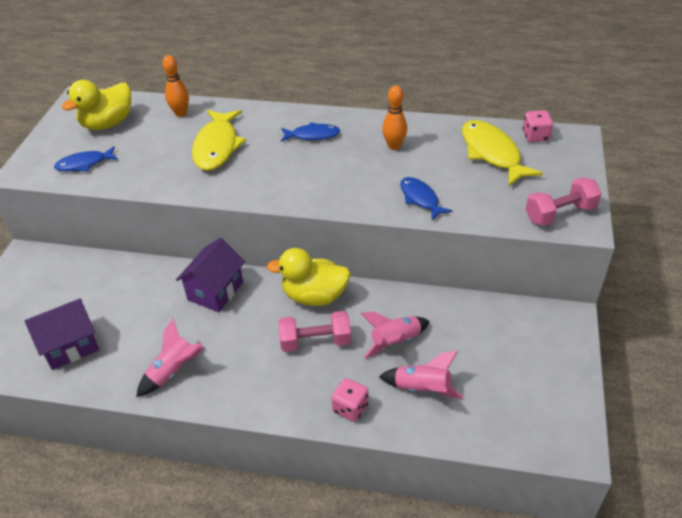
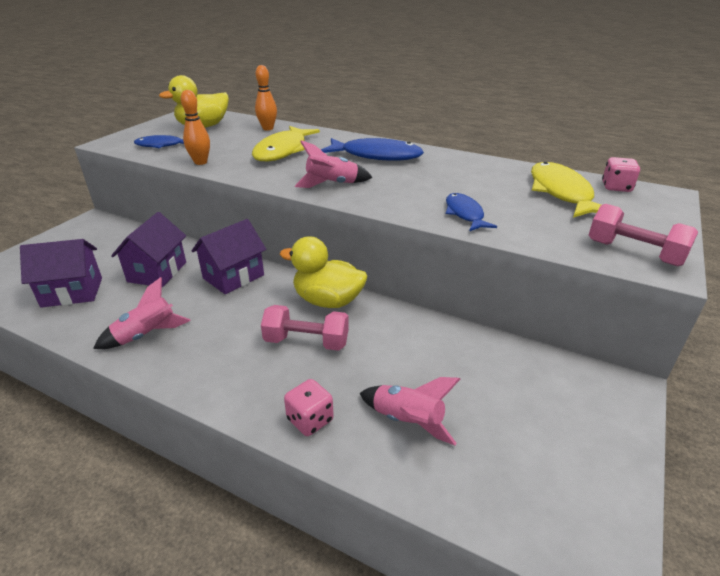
camera: 15 degrees right, 10 degrees down
(138, 303) = (157, 272): none -> purple house
(313, 135) = (376, 156): blue fish -> blue fish, size x1.67
(394, 146) = (454, 173): orange bowling pin -> orange bowling pin (200, 162)
(395, 342) = (396, 362): pink rocket -> pink rocket (332, 184)
(560, 214) = (634, 253): pink dumbbell -> pink dumbbell turned 45 degrees clockwise

